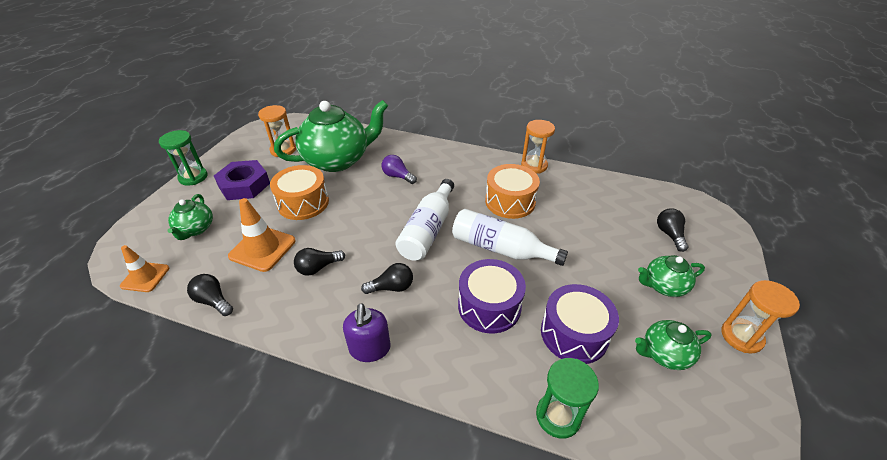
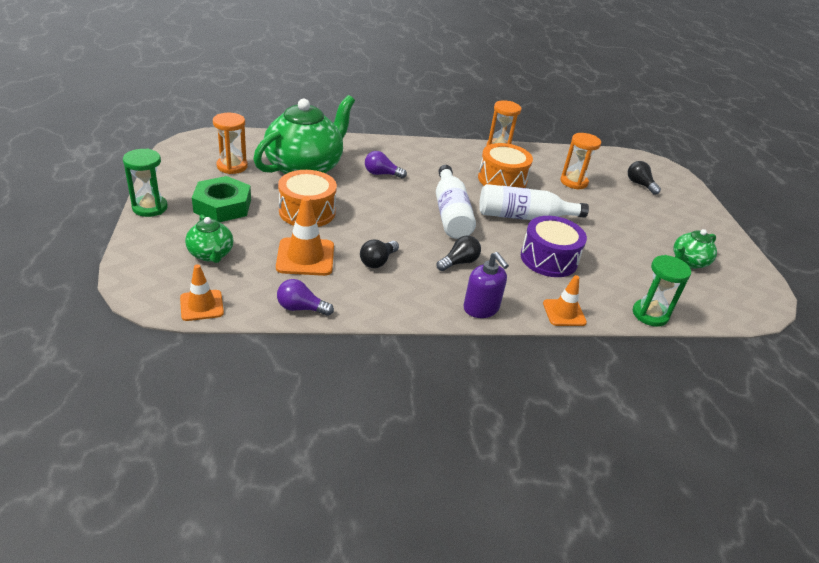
camera: 30 degrees left, 5 degrees down
(213, 301) = (301, 308): black light bulb -> purple light bulb
(244, 185) = (222, 206): purple nut -> green nut
(453, 381) = (564, 313): none -> orange traffic cone
(574, 334) = (623, 263): purple drum -> none
(663, 286) = (659, 220): green teapot -> none
(741, 336) = (726, 241): orange hourglass -> orange hourglass (573, 182)

